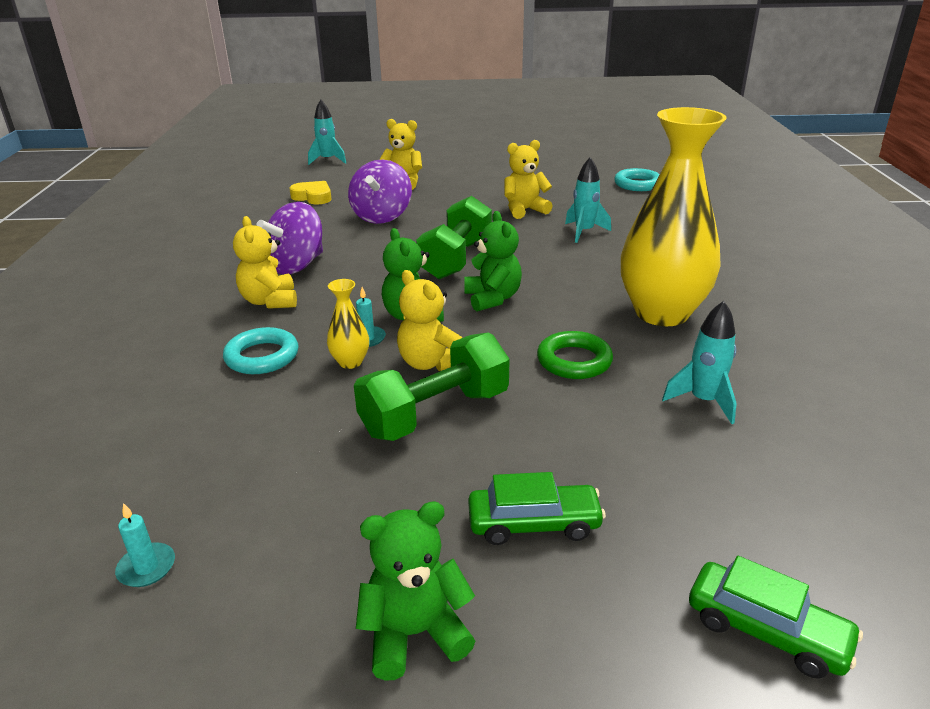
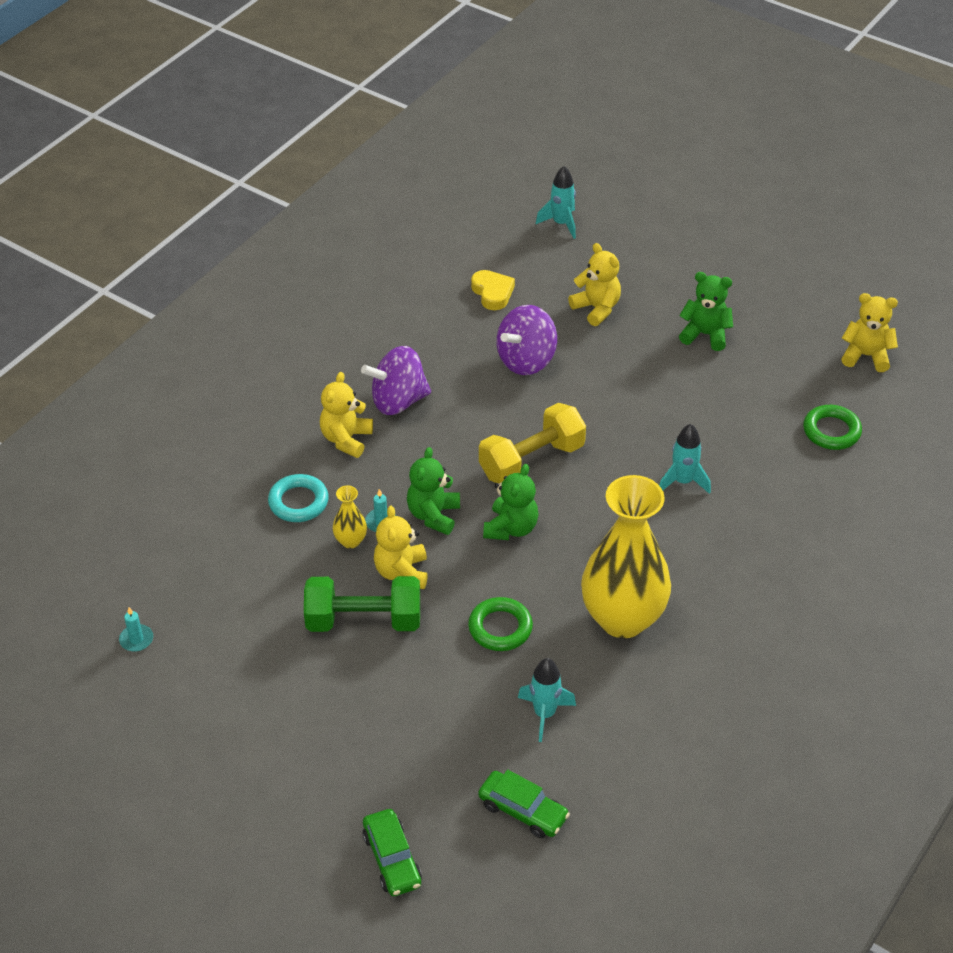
camera: 35 degrees right, 15 degrees up
(415, 633) = (230, 754): green teddy bear -> green teddy bear (705, 334)
(456, 259) = (531, 461): green dumbbell -> yellow dumbbell
(524, 210) = (666, 418): yellow teddy bear -> yellow teddy bear (866, 356)
(534, 524) = (343, 733): green car -> green car (523, 811)
(637, 184) = (831, 431): turquoise ring -> green ring

